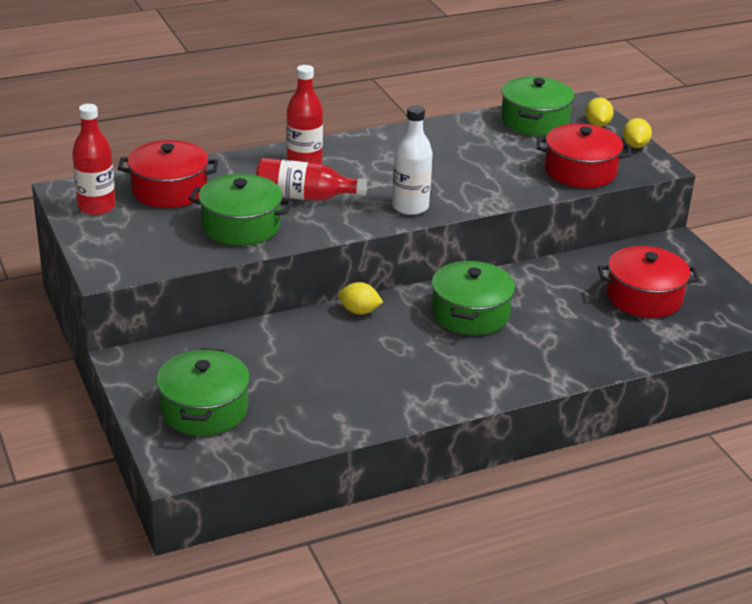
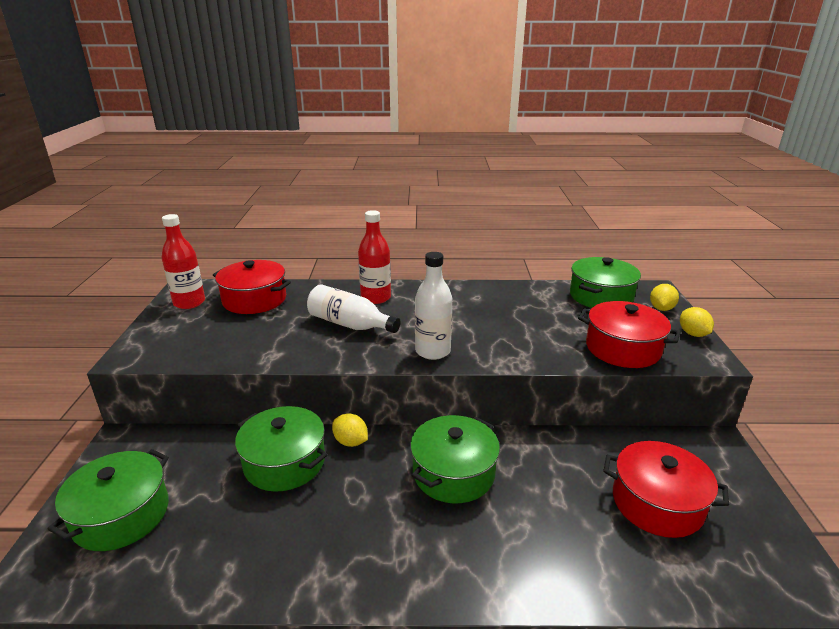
camera: 25 degrees right, 5 degrees down
(241, 226) = (274, 339): green pot -> green pot (284, 462)
(304, 197) = (350, 324): red bottle -> white bottle
(635, 145) = (693, 334): yellow lemon -> yellow lemon turned 45 degrees counterclockwise

